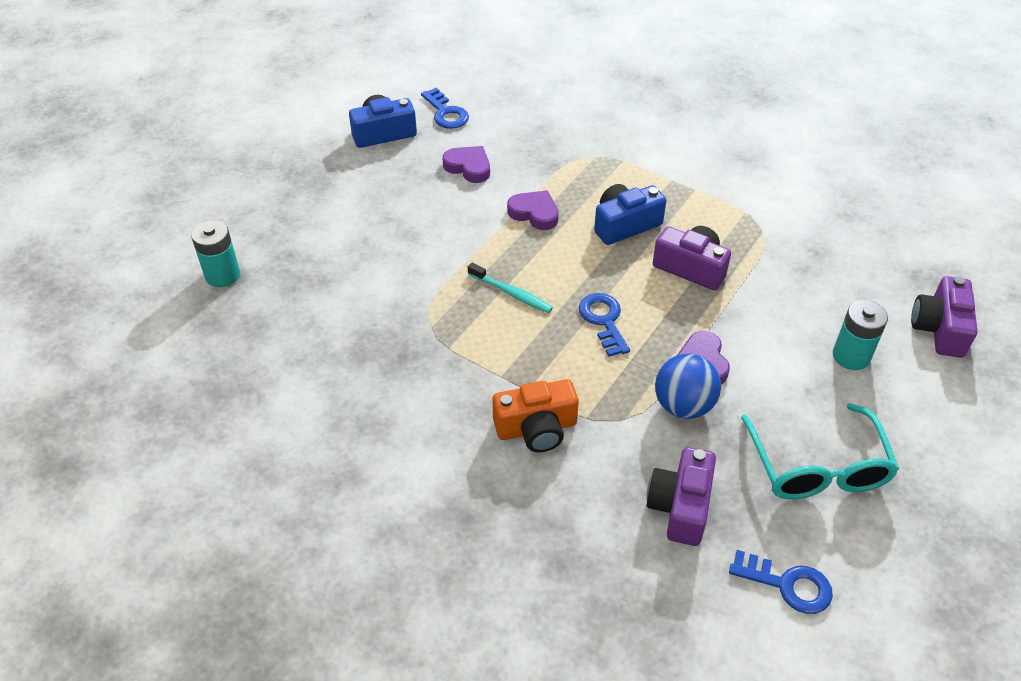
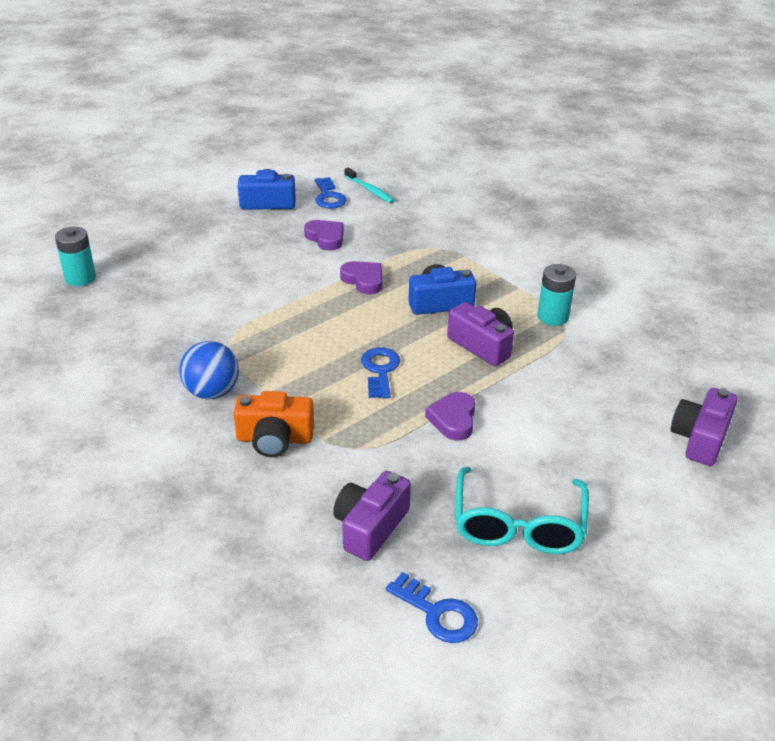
camera: 15 degrees right, 10 degrees down
(511, 293) = (310, 334): turquoise toothbrush -> turquoise toothbrush (369, 190)
(683, 405) = (417, 449): blue ball -> blue ball (212, 392)
(851, 356) = (599, 443): turquoise battery -> turquoise battery (553, 317)

